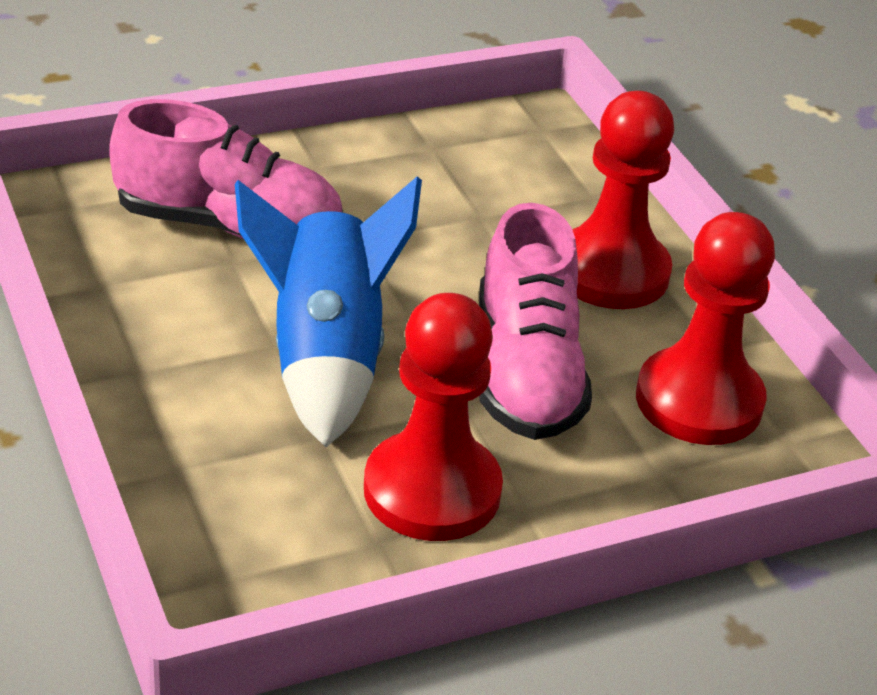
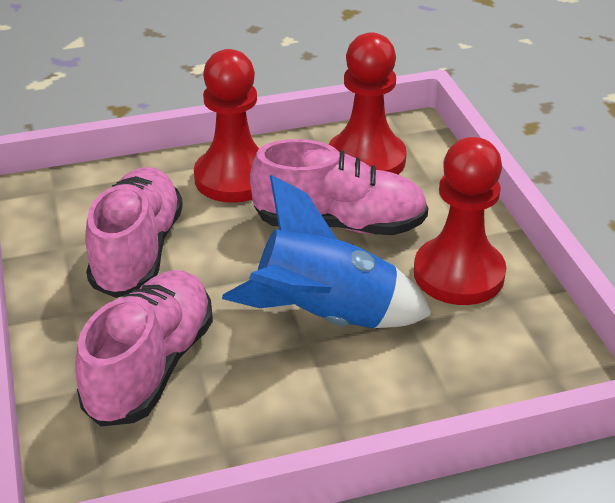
camera: 80 degrees left, 0 degrees up
(432, 202) = (138, 252): none -> pink shoe

